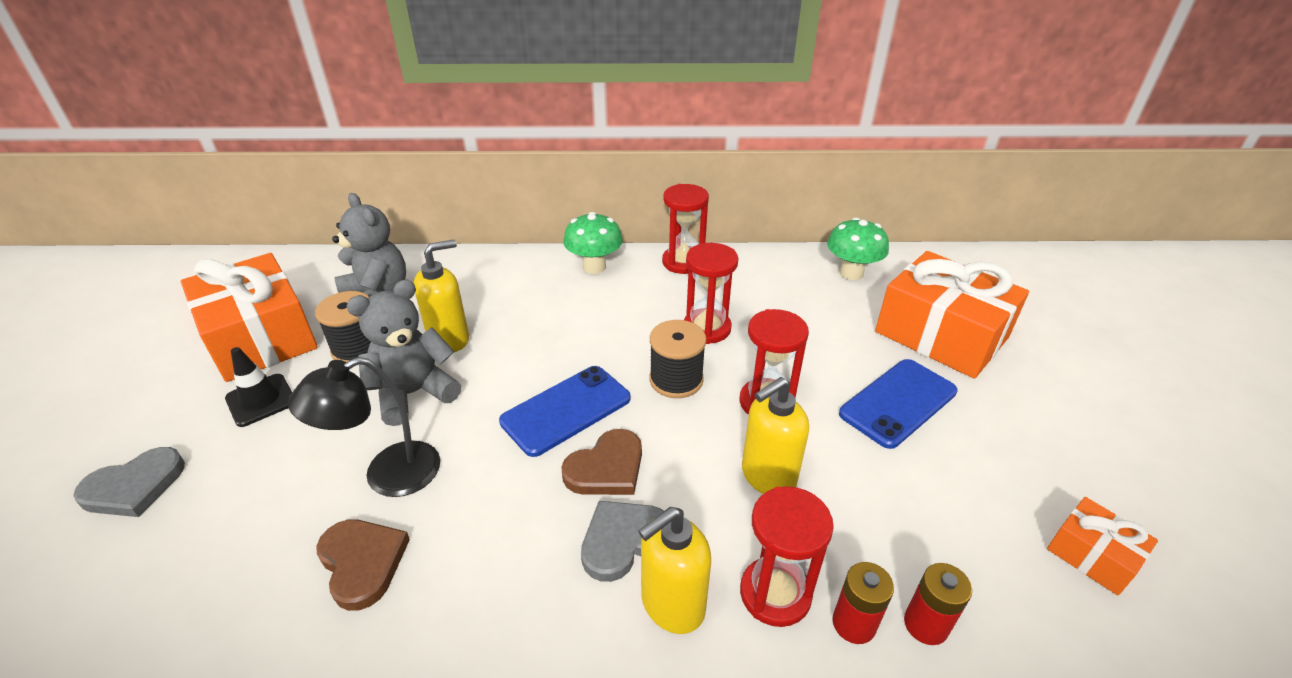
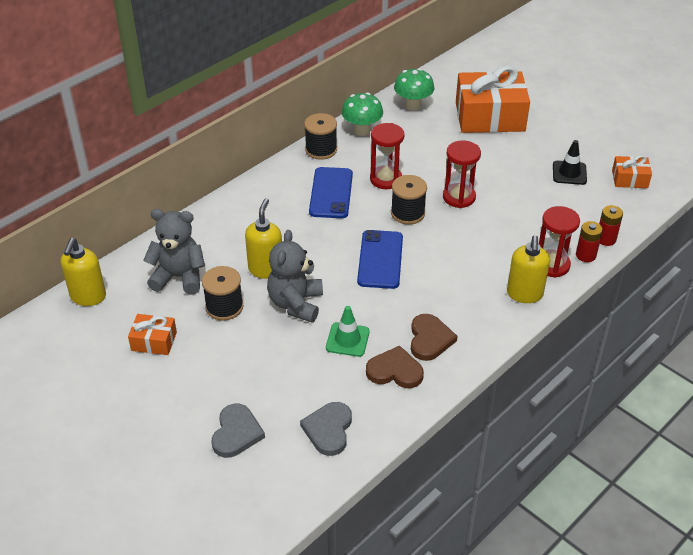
camera: 45 degrees left, 5 degrees up
(260, 337) = (154, 341): orange gift -> orange gift, size x0.48
(261, 400) = (221, 362): black traffic cone -> black traffic cone (569, 173)
(387, 475) = (347, 340): black lamp -> green traffic cone
(594, 267) = (276, 182): green mushroom -> green mushroom (362, 130)
(606, 468) = (434, 269): brown heart -> brown heart (429, 339)
(623, 540) = (479, 288): grey heart -> grey heart (328, 430)
(683, 262) = (321, 150): red hourglass -> black spool
(767, 476) = (498, 227): yellow soap dispenser -> yellow soap dispenser (88, 297)
(898, 402) = (509, 162): blue phone -> blue phone (331, 193)

